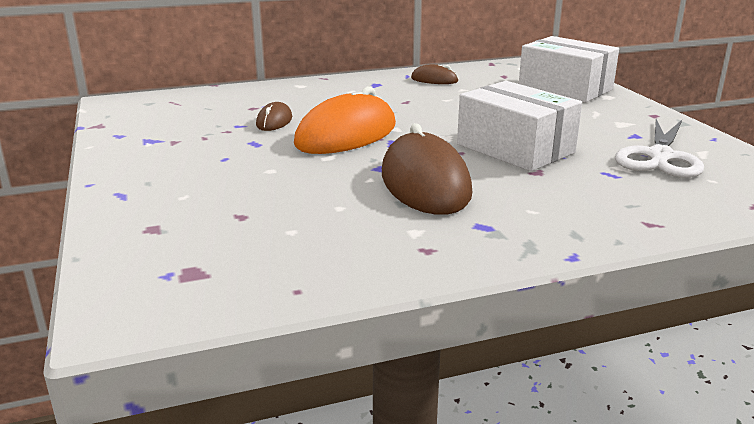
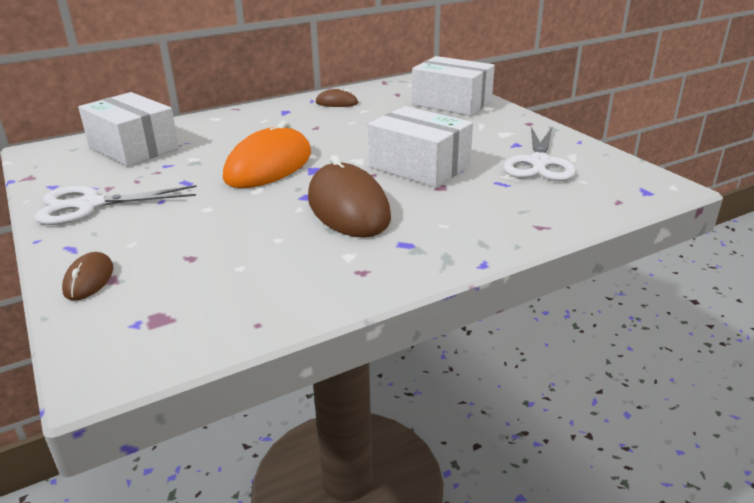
camera: 10 degrees left, 5 degrees up
(150, 156) = (89, 205): none -> white scissors
(209, 106) = (133, 148): none -> white box
(274, 121) = (199, 158): brown mouse -> brown mouse (89, 280)

